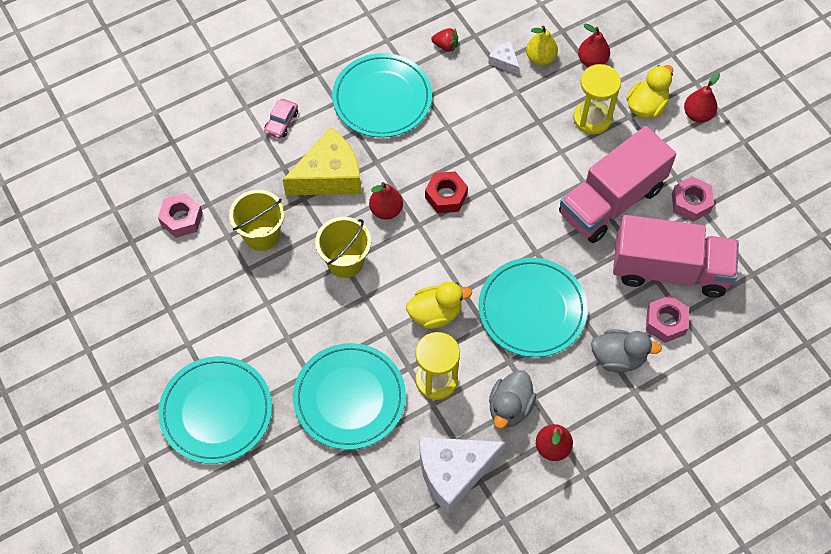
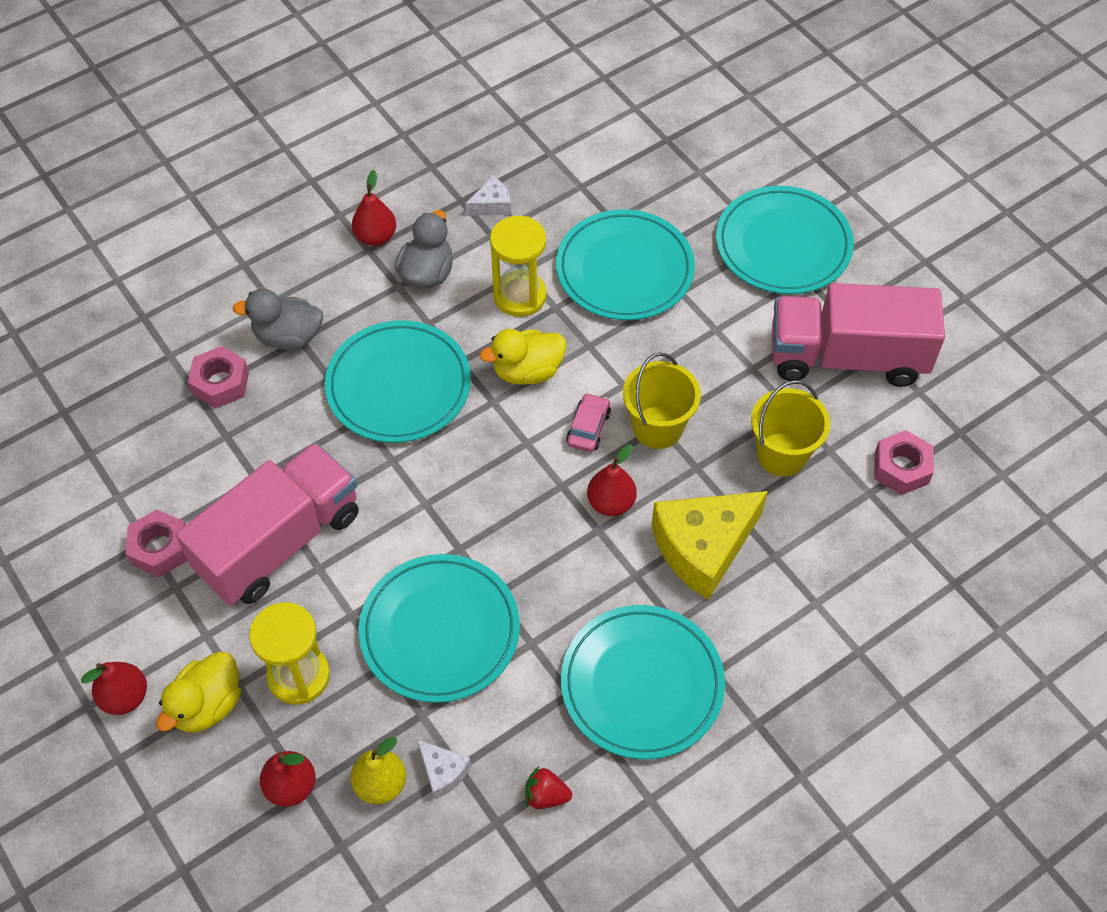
camera: 175 degrees right, 5 degrees down
(281, 122) = (795, 629): pink car -> pink car (588, 428)
(446, 196) = (525, 530): red nut -> none
(453, 472) = (492, 205): white cheese -> white cheese, size x0.46
(504, 138) = (440, 631): none -> turquoise plate
(669, 270) = (206, 450): pink truck -> pink truck (847, 357)

